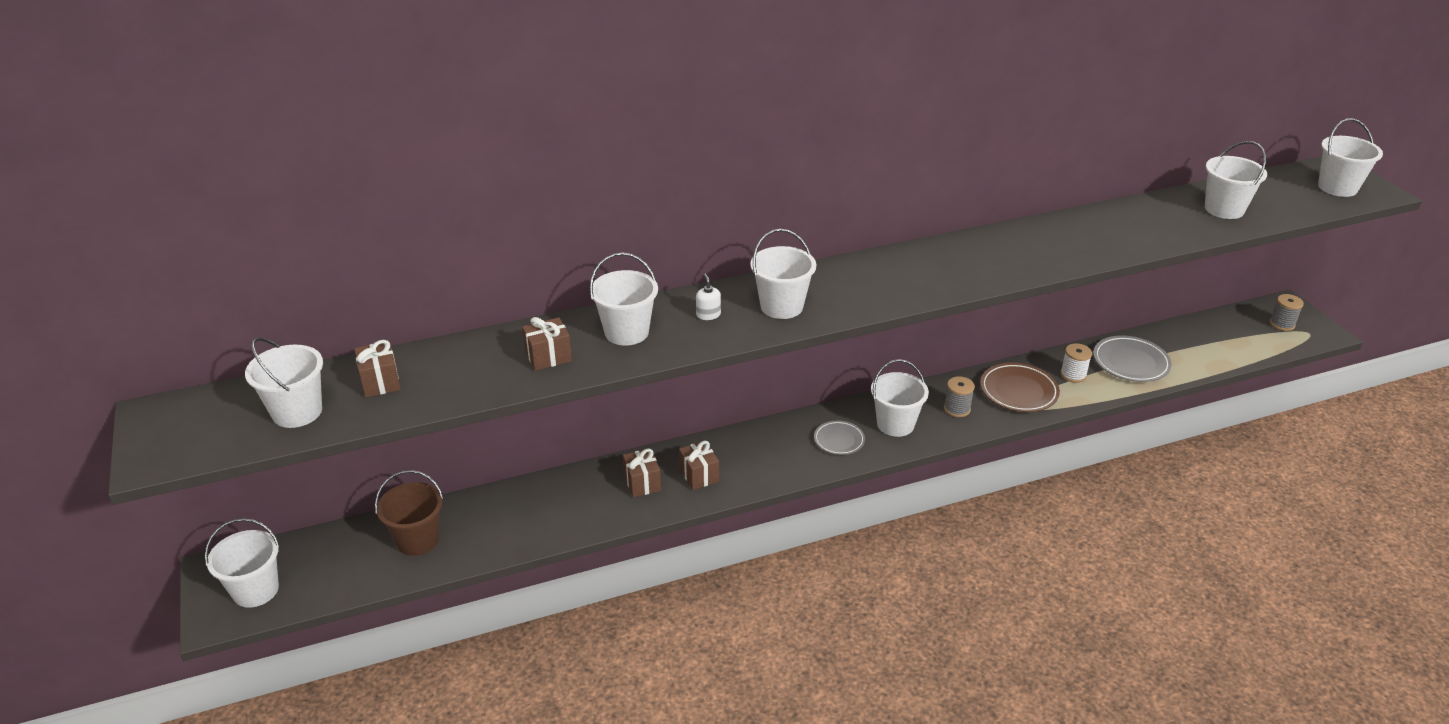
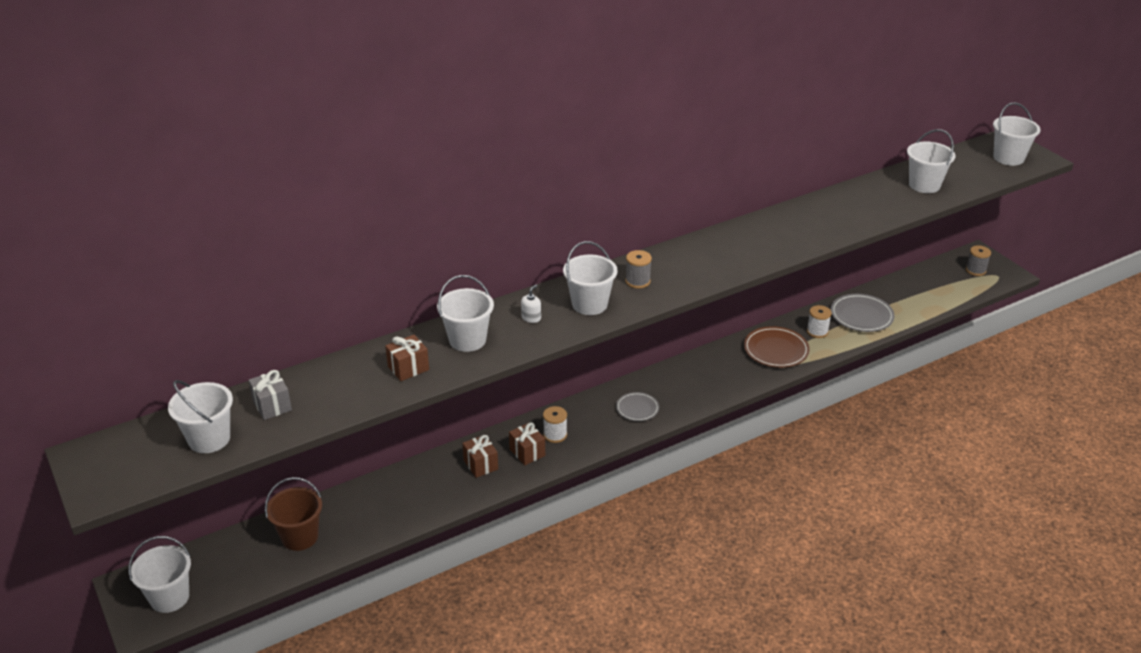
camera: 10 degrees left, 0 degrees up
(380, 382) = (272, 405): brown gift -> grey gift
(708, 315) = (531, 318): white soap dispenser -> white soap dispenser turned 60 degrees clockwise
(736, 459) = (555, 435): none -> white spool
(895, 424) = (681, 390): white bucket -> none
(957, 409) = (728, 371): grey spool -> grey spool (637, 281)

